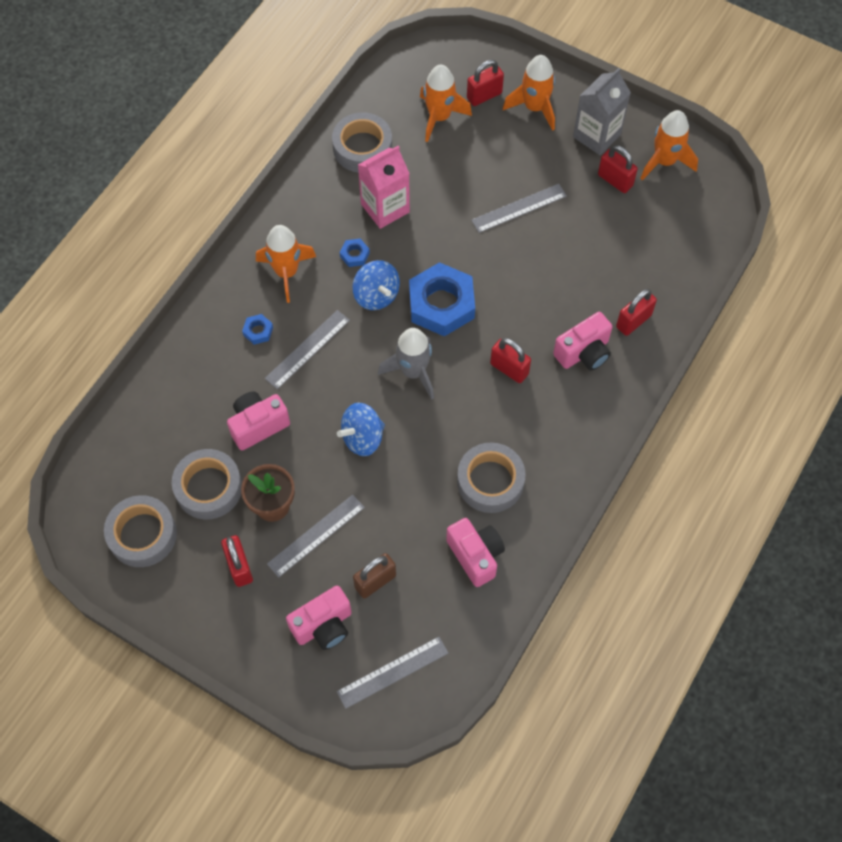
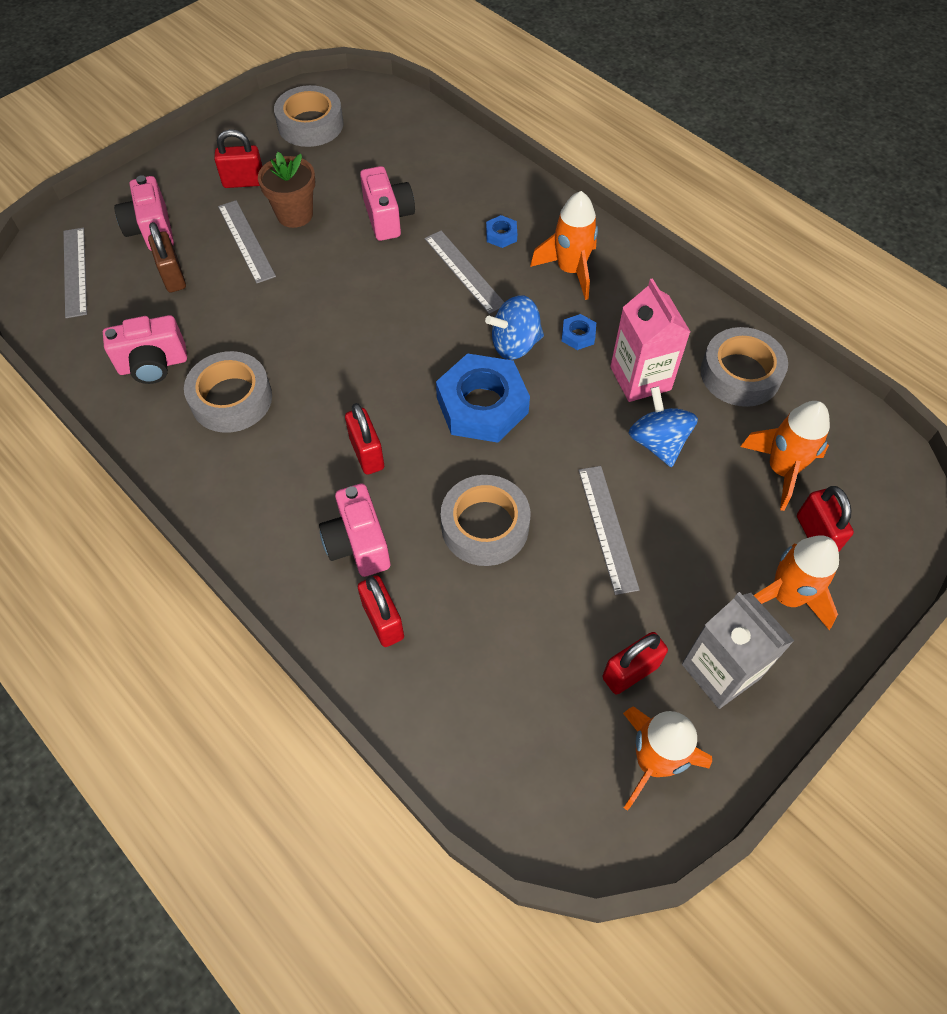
camera: 105 degrees right, 5 degrees down
(208, 487) = (336, 173): grey tape -> grey tape (485, 526)
(362, 438) = (337, 297): blue spinning top -> blue spinning top (658, 442)
(413, 372) = (400, 358): grey rocket -> none
(509, 369) = (367, 454): red padlock -> red padlock turned 75 degrees counterclockwise

